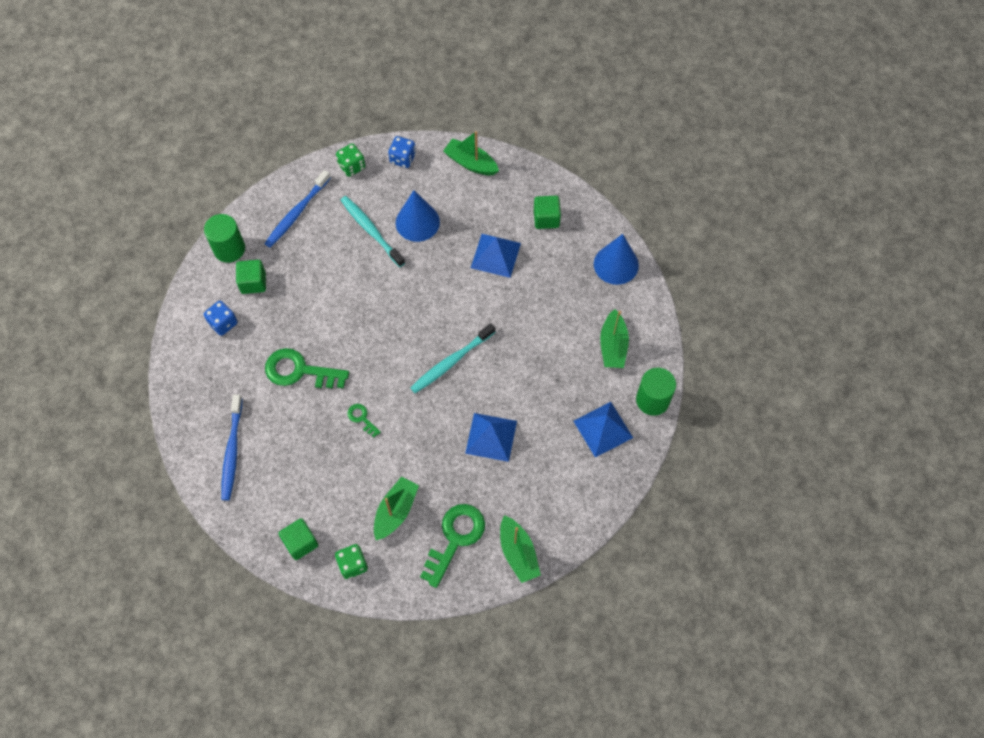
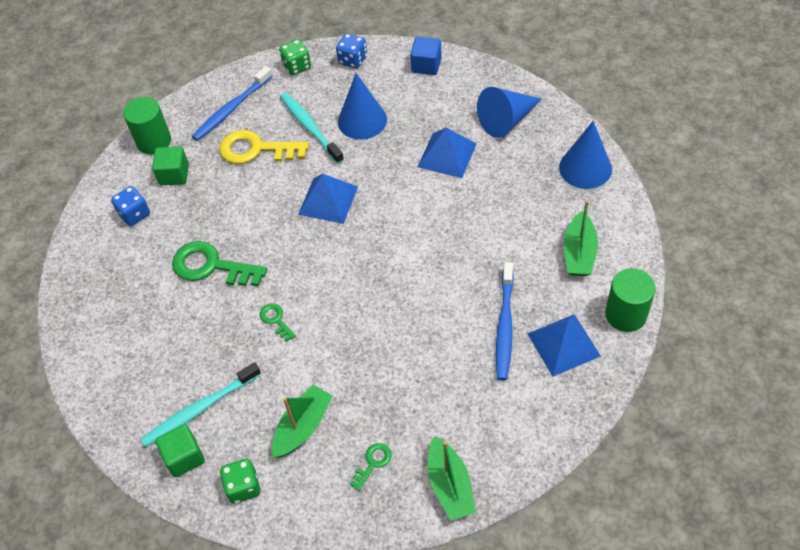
camera: 10 degrees right, 10 degrees down
(232, 452) = (121, 349): blue toothbrush -> blue toothbrush (504, 326)
(324, 255) = (256, 149): none -> yellow key
(451, 362) = (386, 263): turquoise toothbrush -> turquoise toothbrush (199, 409)
(455, 538) = (373, 463): green key -> green key, size x0.48
(471, 163) = (426, 65): green boat -> blue cube
(491, 437) = (426, 347): blue pyramid -> blue pyramid (328, 200)
(546, 218) = (507, 120): green cube -> blue cone

